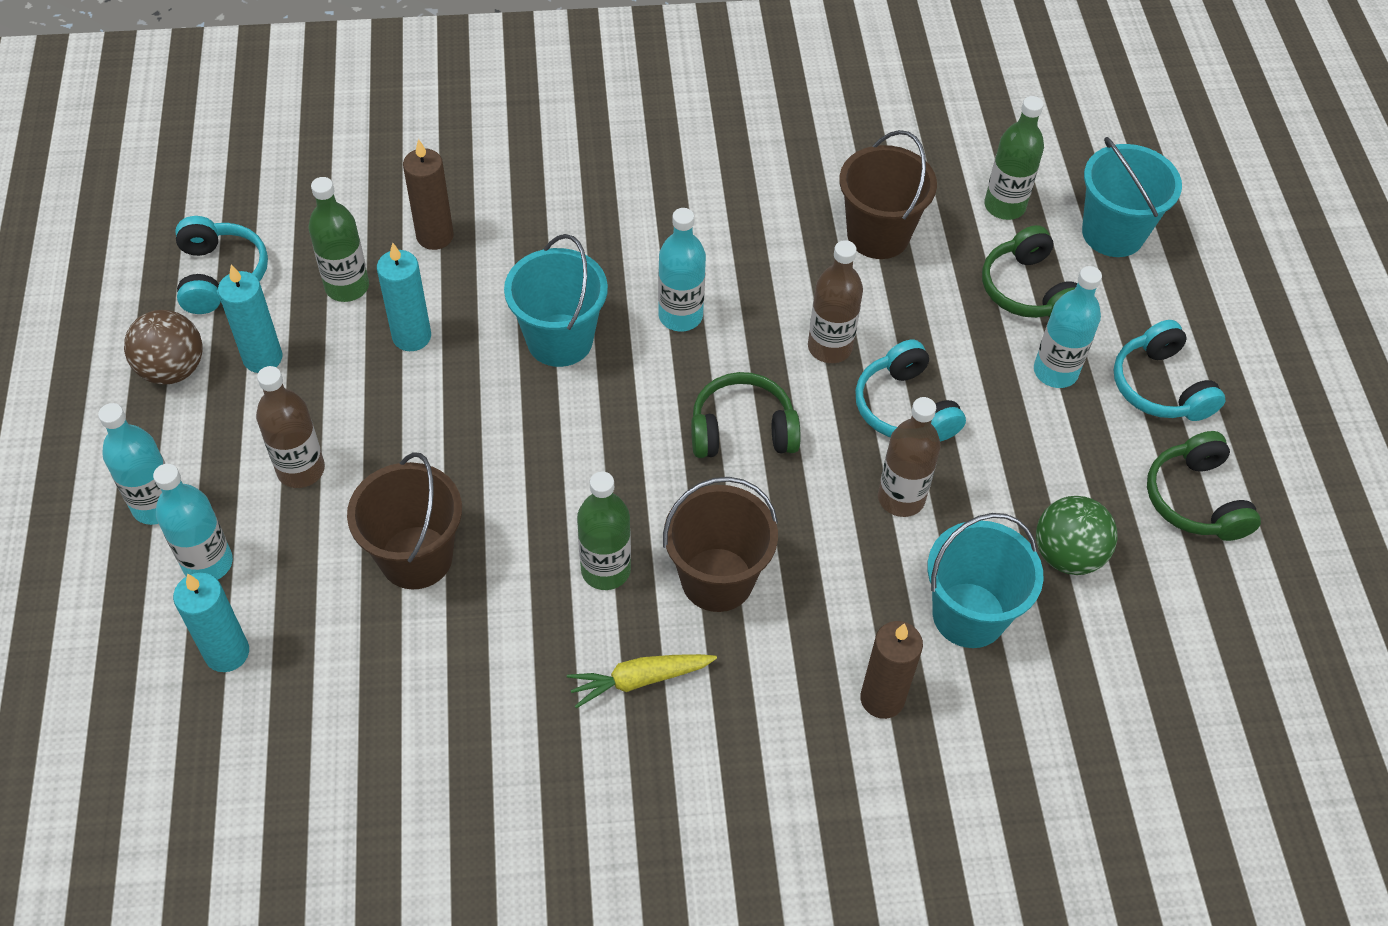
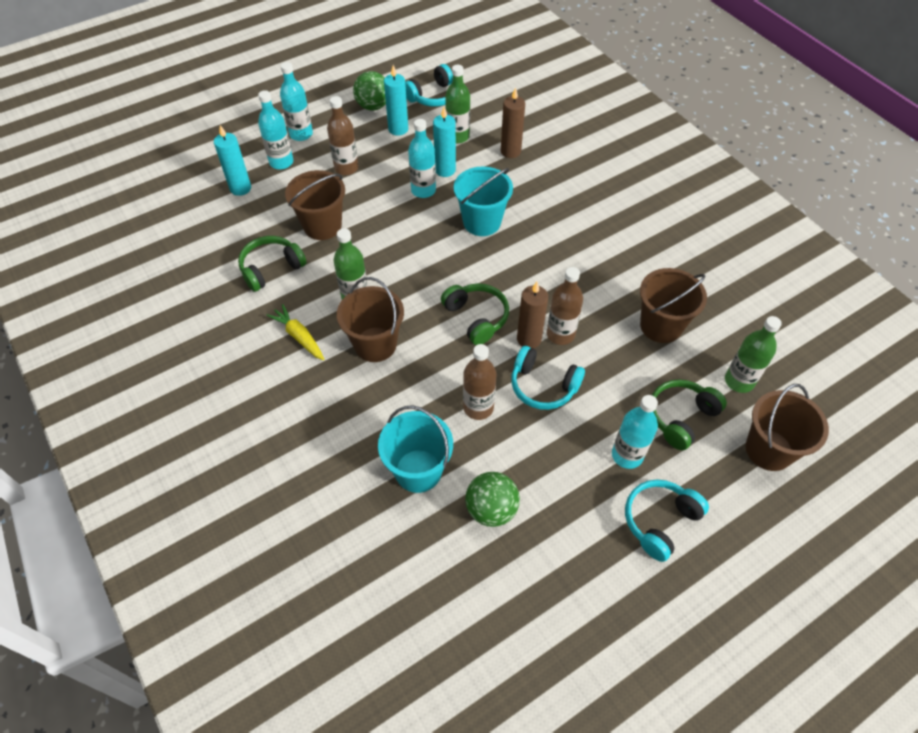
camera: 65 degrees right, 0 degrees up
(173, 369) = (373, 106): brown ball -> green ball
(680, 316) = (533, 262): turquoise bottle -> turquoise bottle (423, 190)
(882, 699) = (340, 447): brown candle -> brown candle (529, 339)
(904, 408) = (543, 386): turquoise headphones -> turquoise headphones turned 105 degrees counterclockwise
(1113, 233) = (768, 450): turquoise bucket -> brown bucket
(1195, 500) = (581, 573): green headphones -> green headphones (271, 268)

